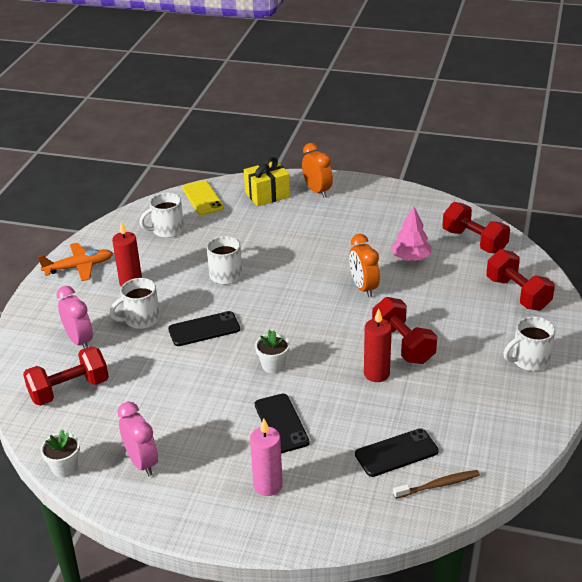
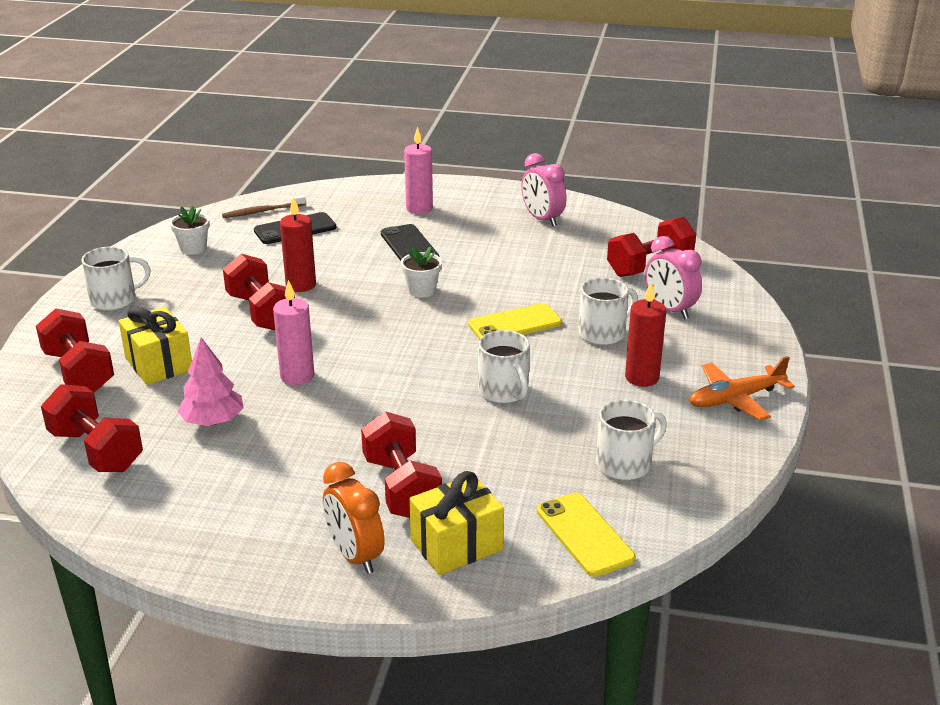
camera: 175 degrees right, 5 degrees down
(65, 468) = (614, 215): white flower pot -> white flower pot (193, 248)
(204, 329) = (515, 324): black phone -> yellow phone
(294, 220) = (401, 488): none -> red dumbbell
(363, 288) = (297, 376): orange clock -> pink candle
(464, 299) = (159, 364): none -> yellow gift

